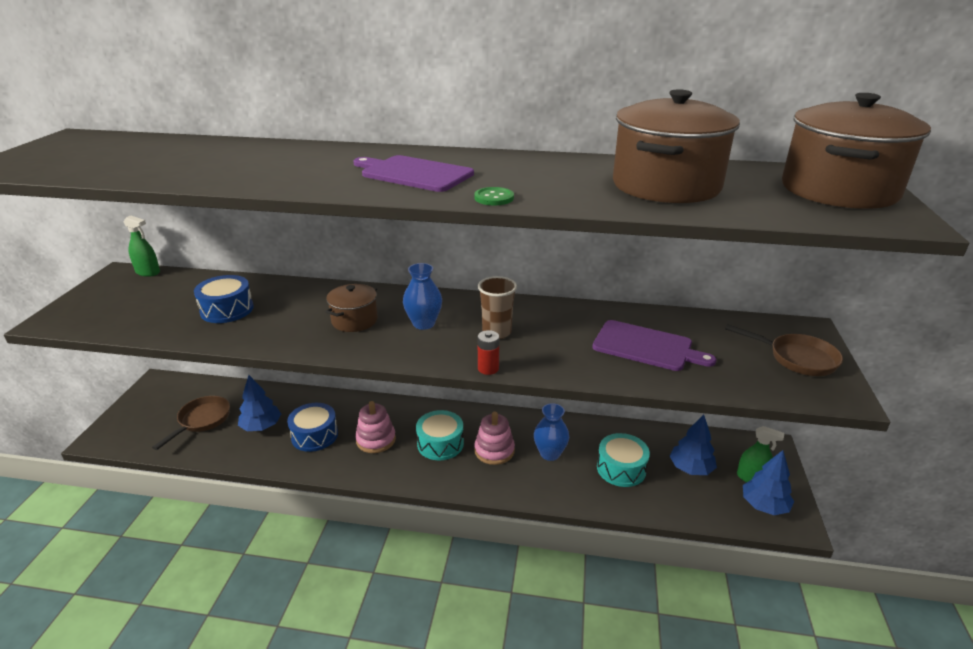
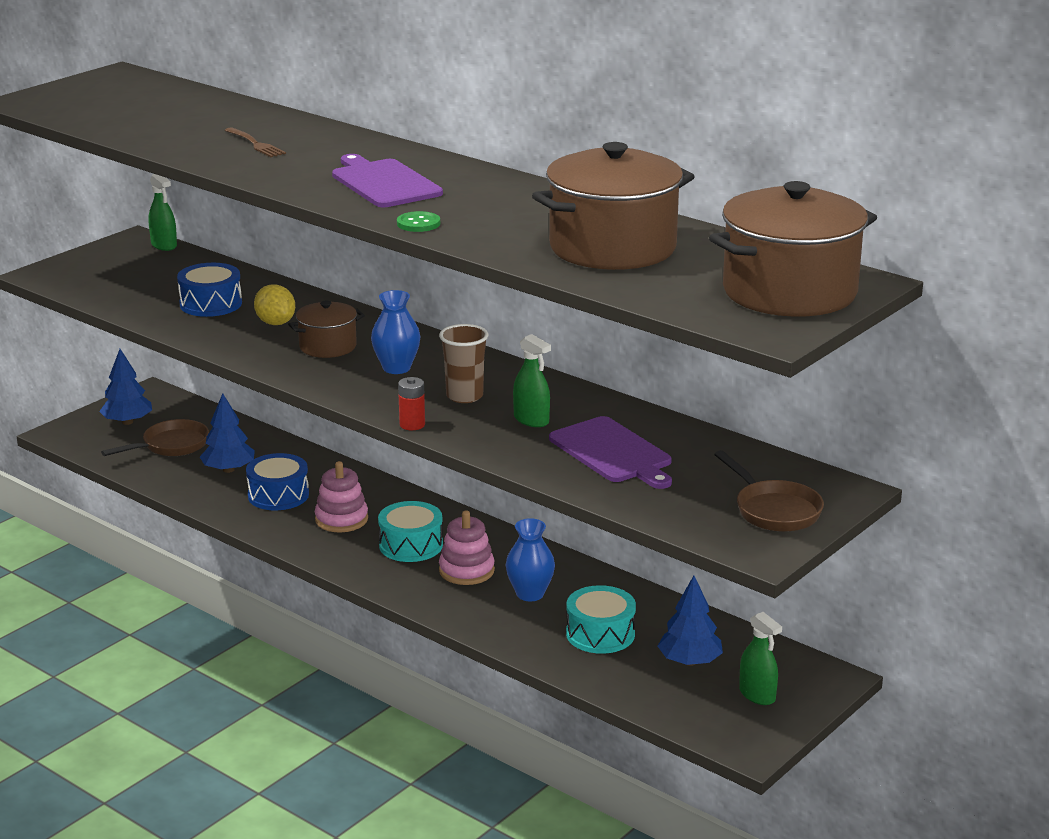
camera: 30 degrees right, 5 degrees down
(261, 165) = (255, 144): none -> brown fork
(294, 312) = (275, 323): none -> yellow lemon
(563, 337) = (531, 420): none -> green spray bottle
(764, 505) = (734, 721): blue tree -> blue tree (127, 422)

